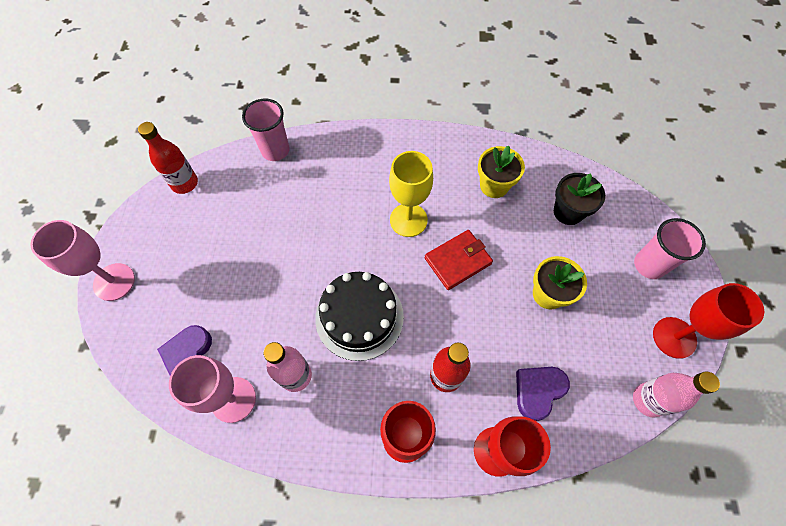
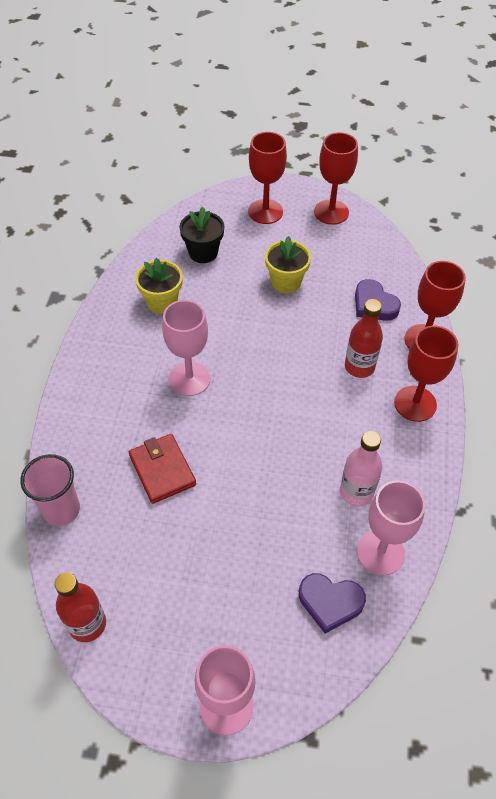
camera: 85 degrees left, 10 degrees down
(359, 317) = (296, 431): black cake -> none
(408, 220) = (189, 379): yellow goblet -> pink goblet
(458, 261) = (244, 343): red wallet -> red wallet (162, 470)
(648, 400) = (381, 239): pink bottle -> none
(649, 265) = (265, 211): pink cup -> red goblet

